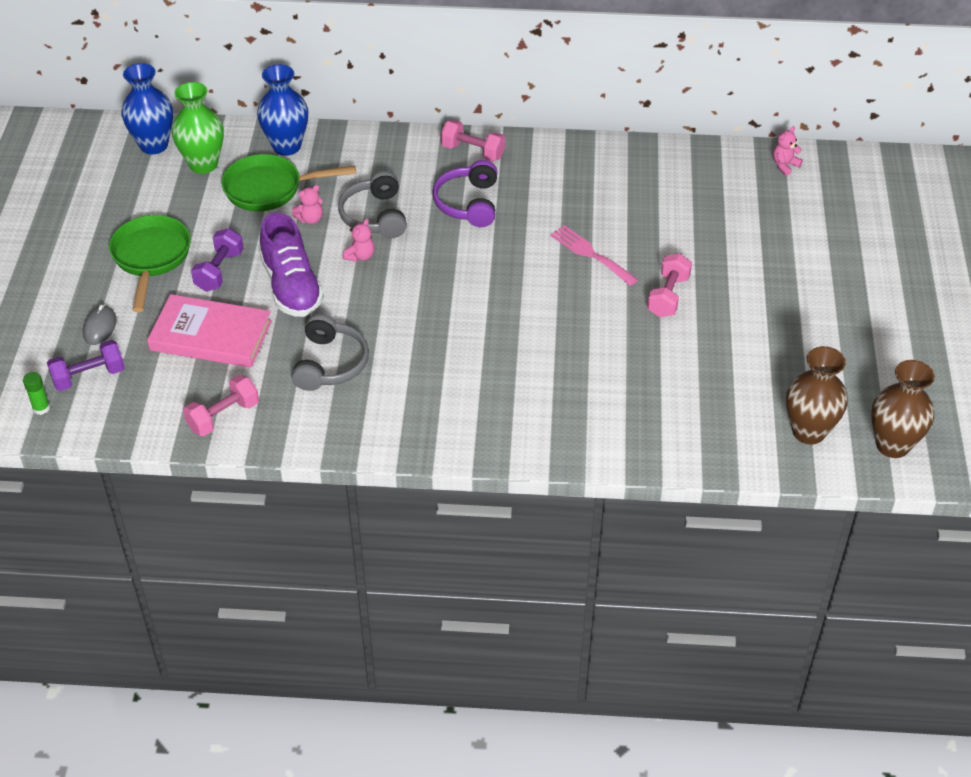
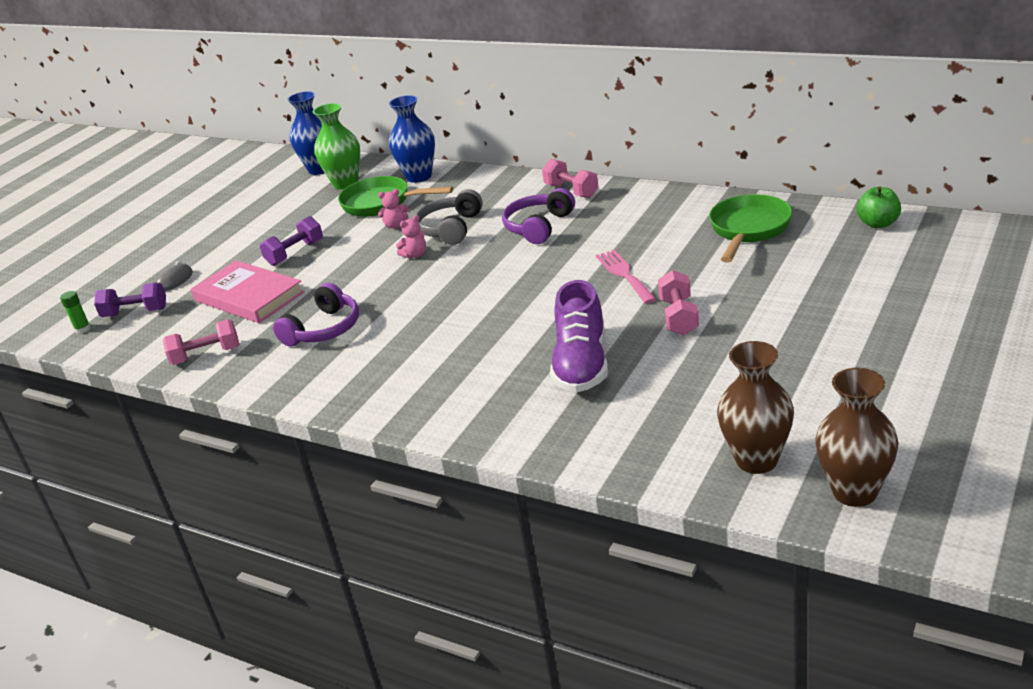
camera: 30 degrees right, 15 degrees down
(151, 258) = (252, 239): green pan -> green pan (748, 229)
(292, 287) = (341, 270): purple shoe -> purple shoe (581, 365)
(330, 364) = (324, 329): grey headphones -> purple headphones
(668, 296) = (679, 317): pink dumbbell -> pink dumbbell turned 45 degrees counterclockwise
(784, 165) = (878, 223): pink teddy bear -> green apple

